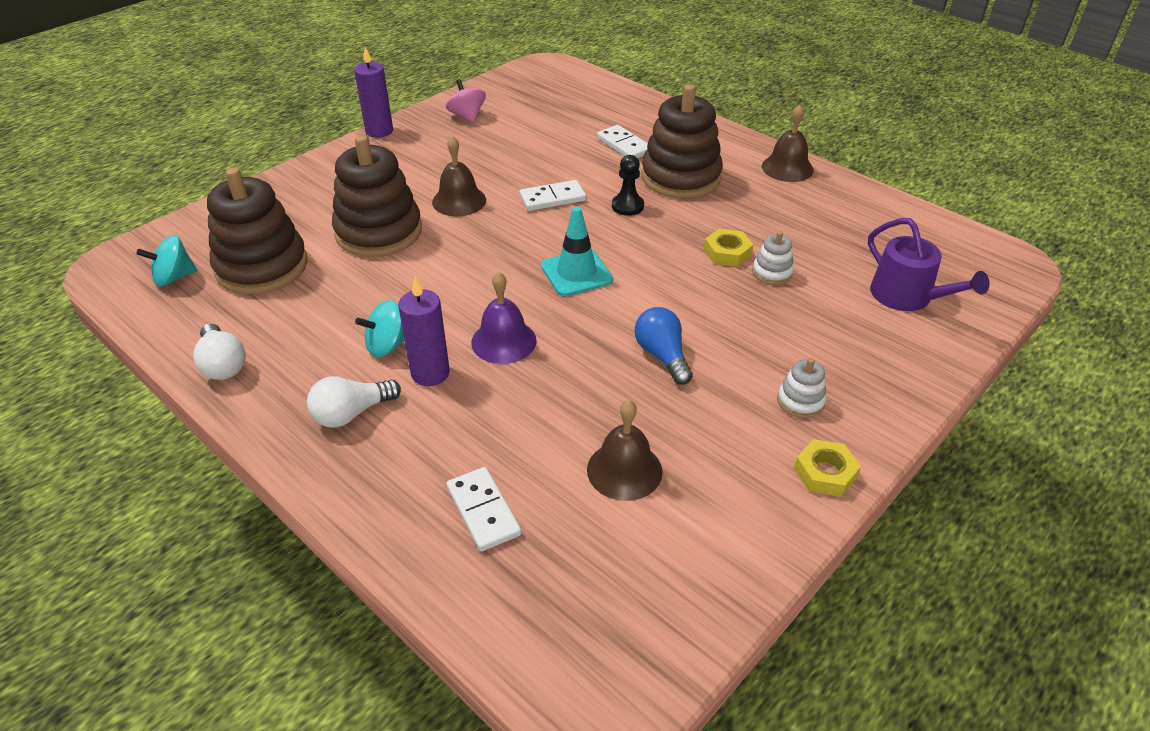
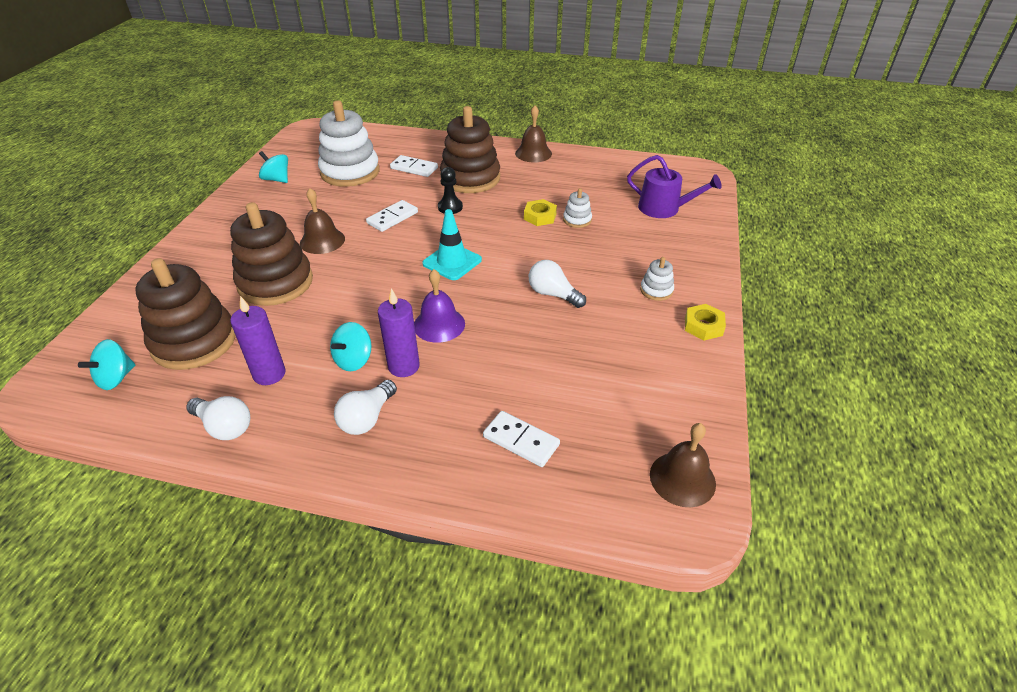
camera: 30 degrees left, 0 degrees up
(379, 131) = (211, 210): purple candle -> purple candle (269, 374)
(467, 116) = (277, 179): pink spinning top -> turquoise spinning top
(549, 129) = (350, 172): none -> white stacking toy
(624, 470) = (589, 374): brown bell -> brown bell (682, 479)
(662, 356) = (553, 294): blue light bulb -> white light bulb

